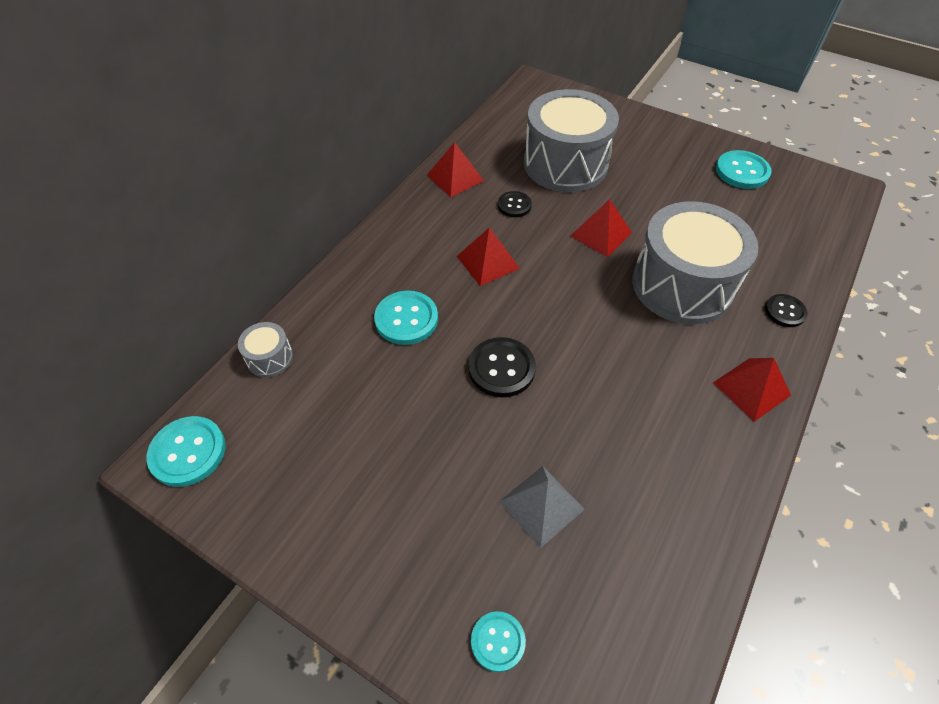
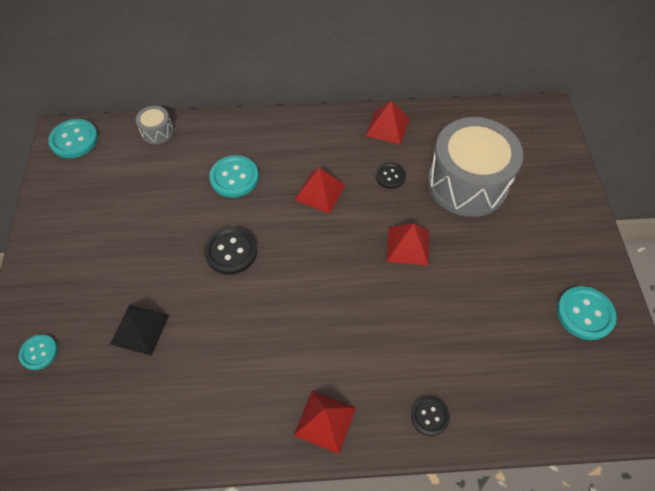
camera: 55 degrees right, 5 degrees up
(541, 505) = (139, 329): grey pyramid -> black pyramid
(682, 285) = (398, 326): grey drum -> none

